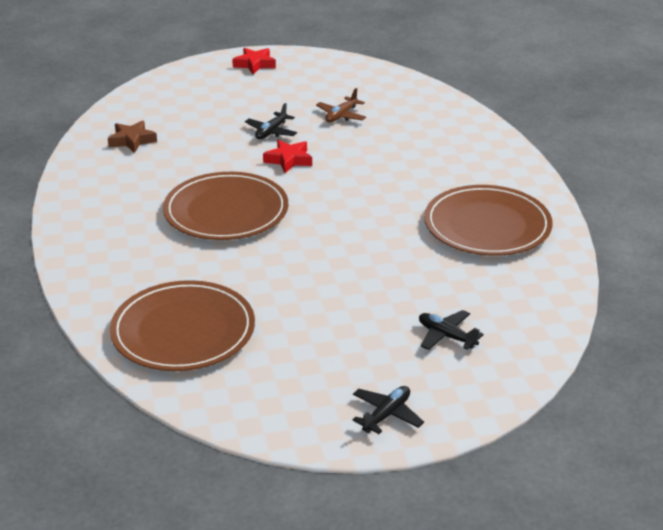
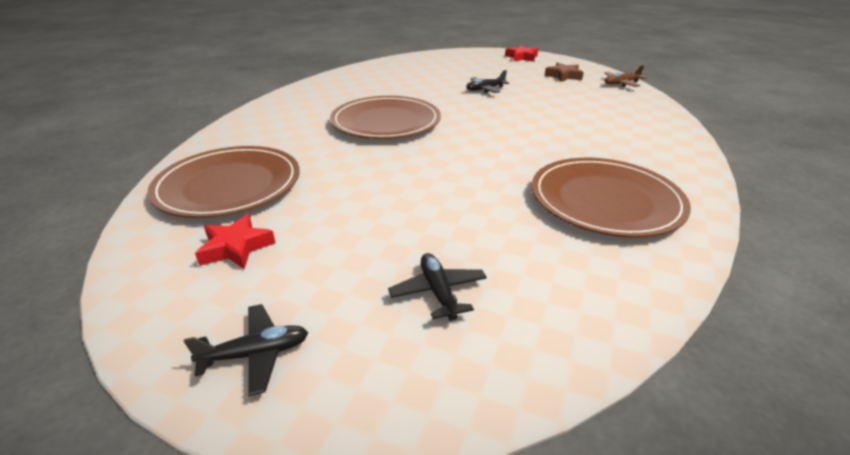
camera: 35 degrees right, 0 degrees up
(132, 140) = (387, 73): brown star -> brown star (563, 76)
(289, 160) = (476, 106): red star -> red star (236, 247)
(341, 116) = (551, 93): brown plane -> brown plane (621, 84)

